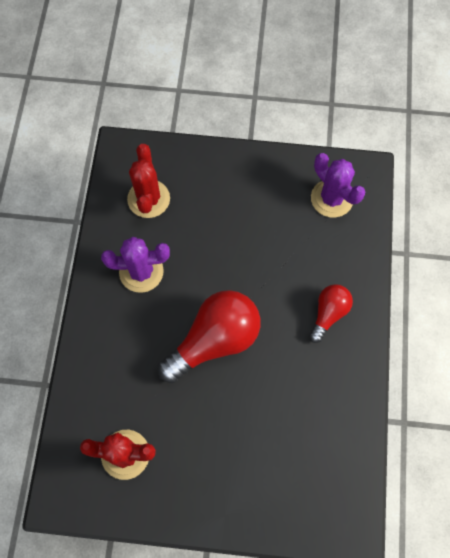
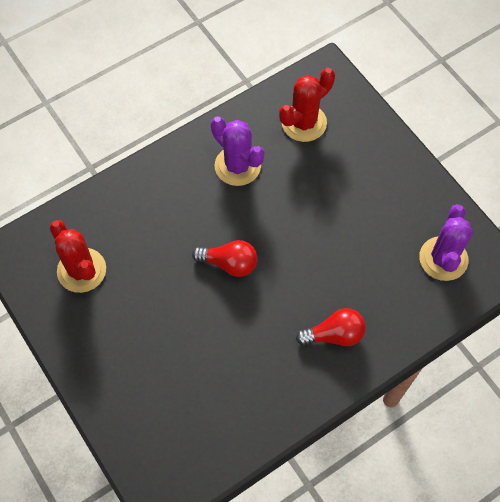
camera: 50 degrees right, 5 degrees down
(214, 340) = (229, 263): red light bulb -> red light bulb, size x0.55

